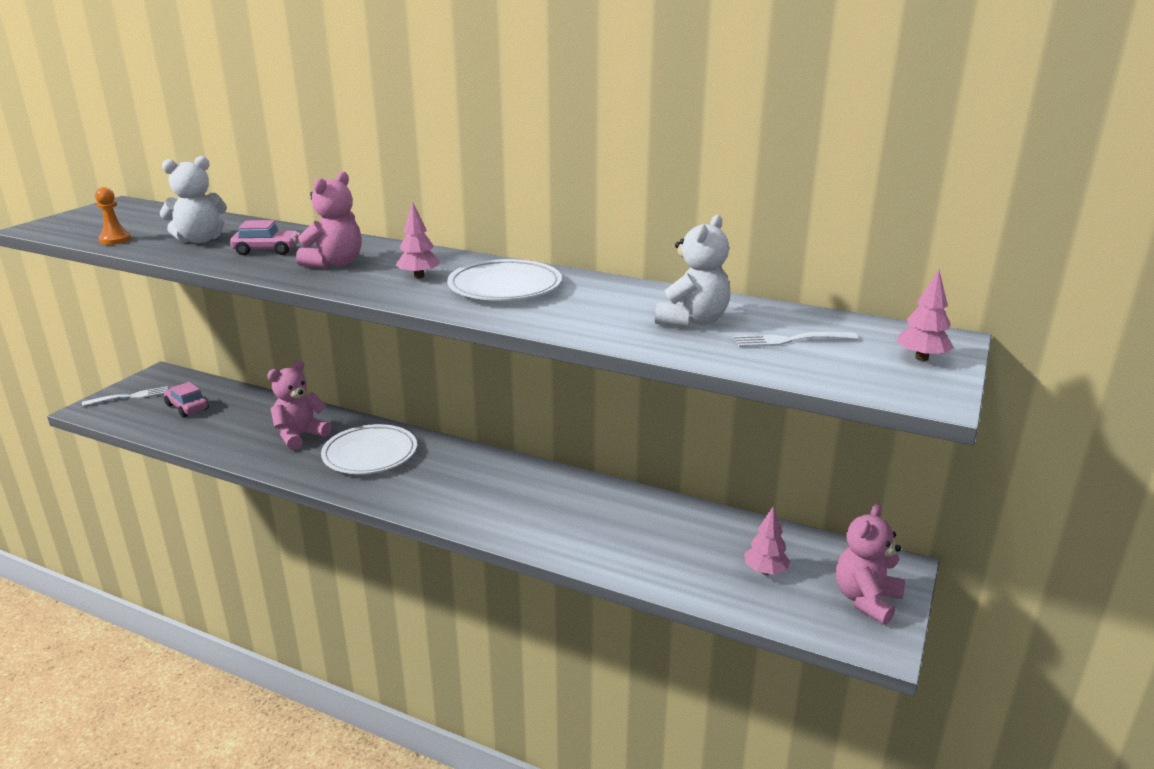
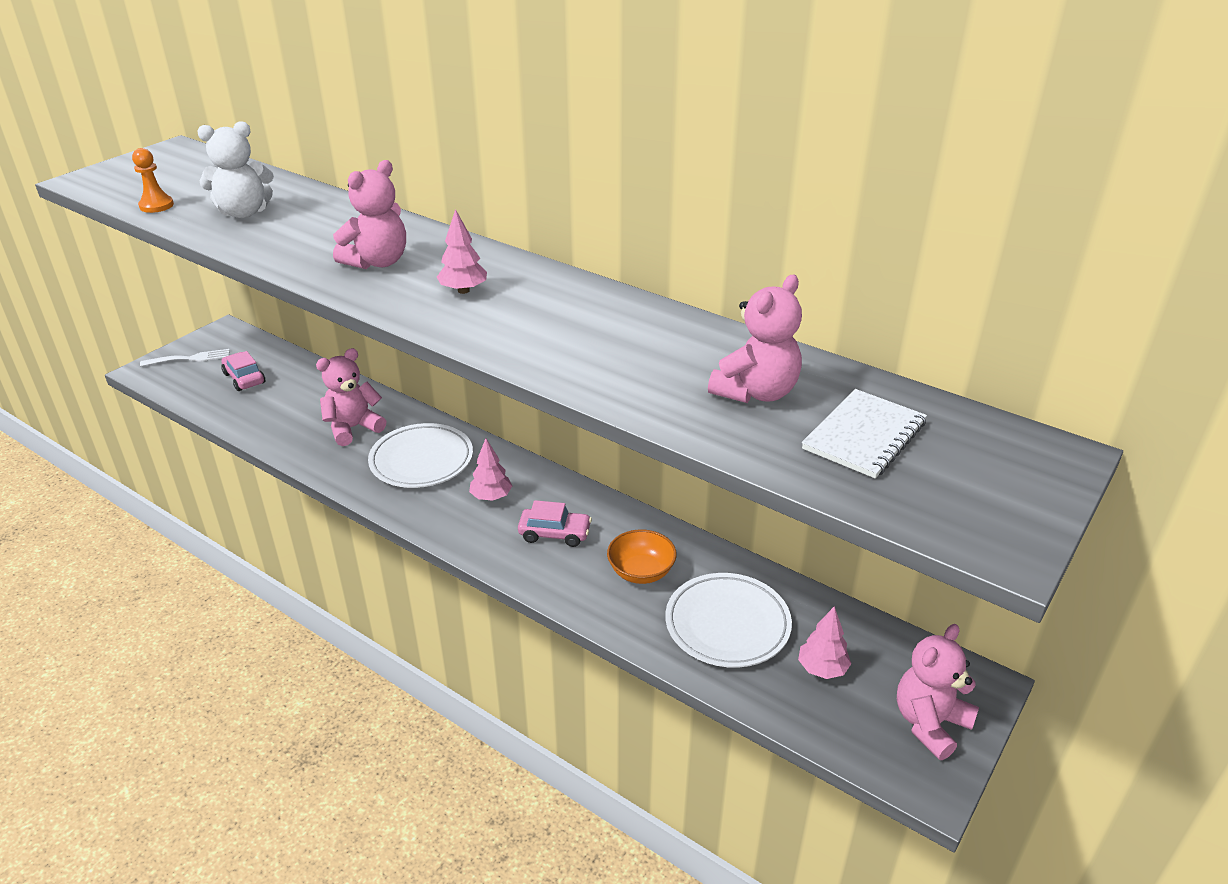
camera: 10 degrees right, 10 degrees up
(267, 250) = (310, 235): pink car -> pink car (555, 533)
(505, 287) = (555, 316): white plate -> white plate (727, 624)
(589, 517) = (641, 572): none -> orange bowl
(692, 321) = (756, 392): white teddy bear -> pink teddy bear
(790, 340) = (864, 436): white fork -> white notebook
(921, 358) = (1017, 483): pink tree -> pink tree (491, 497)

